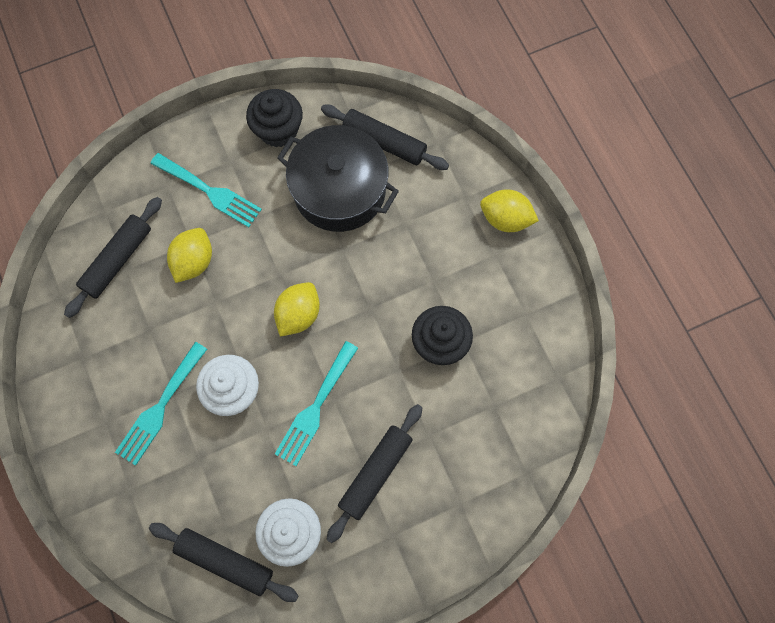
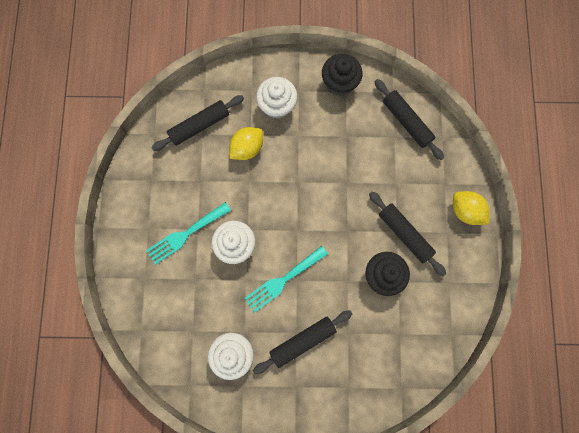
camera: 25 degrees right, 5 degrees up
(210, 191) = (277, 106): turquoise fork -> white cupcake
(225, 561) = (184, 352): black rolling pin -> black rolling pin (404, 234)
(298, 314) = (299, 214): yellow lemon -> none
(339, 190) = (362, 142): black pot -> none

